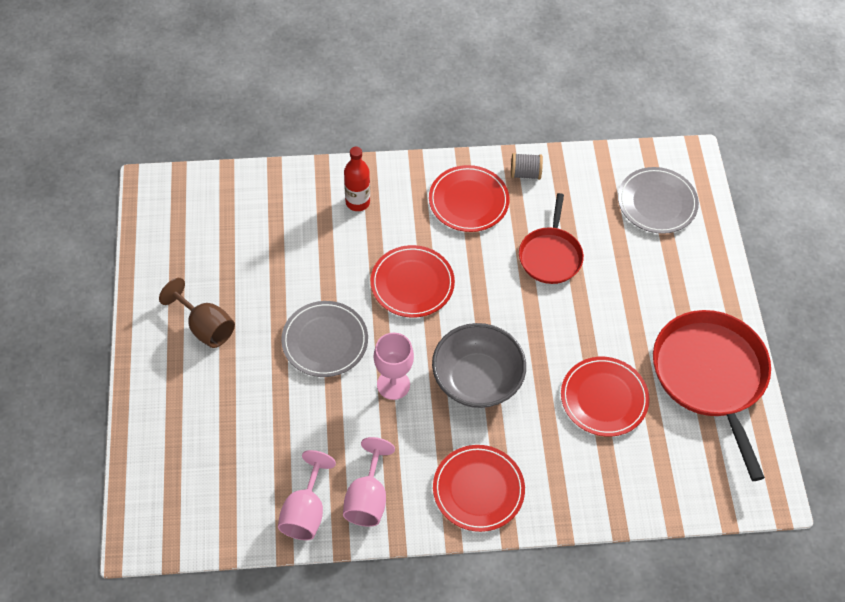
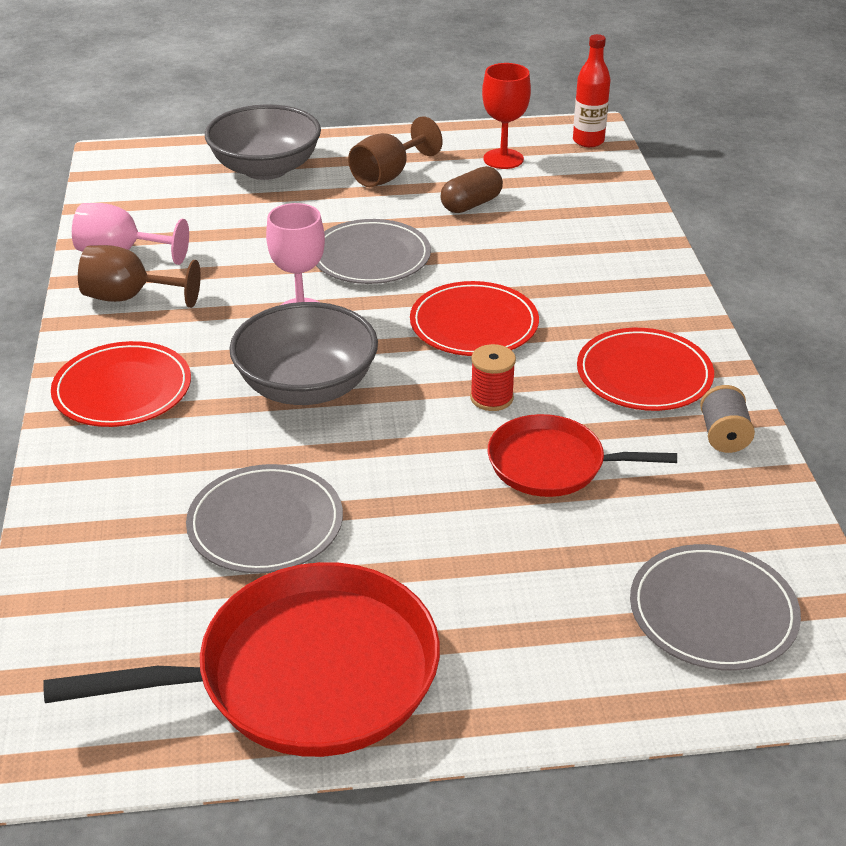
camera: 90 degrees right, 20 degrees down
(180, 415) = (266, 168): none -> grey bowl
(190, 248) = (503, 159): none -> red goblet
(257, 274) = (471, 204): none -> brown capsule
(357, 202) = (610, 273): red bottle -> red bottle (588, 141)
(367, 498) = (129, 297): pink goblet -> brown goblet
(490, 280) = (491, 398): none -> red spool
(604, 398) = (265, 523): red plate -> grey plate

